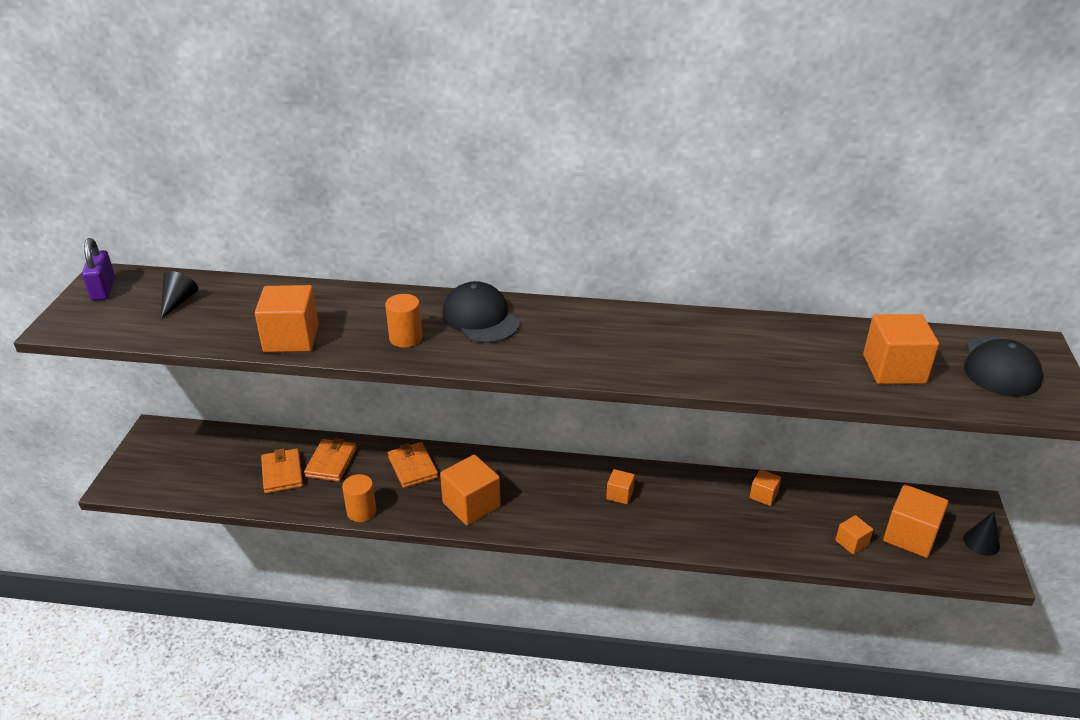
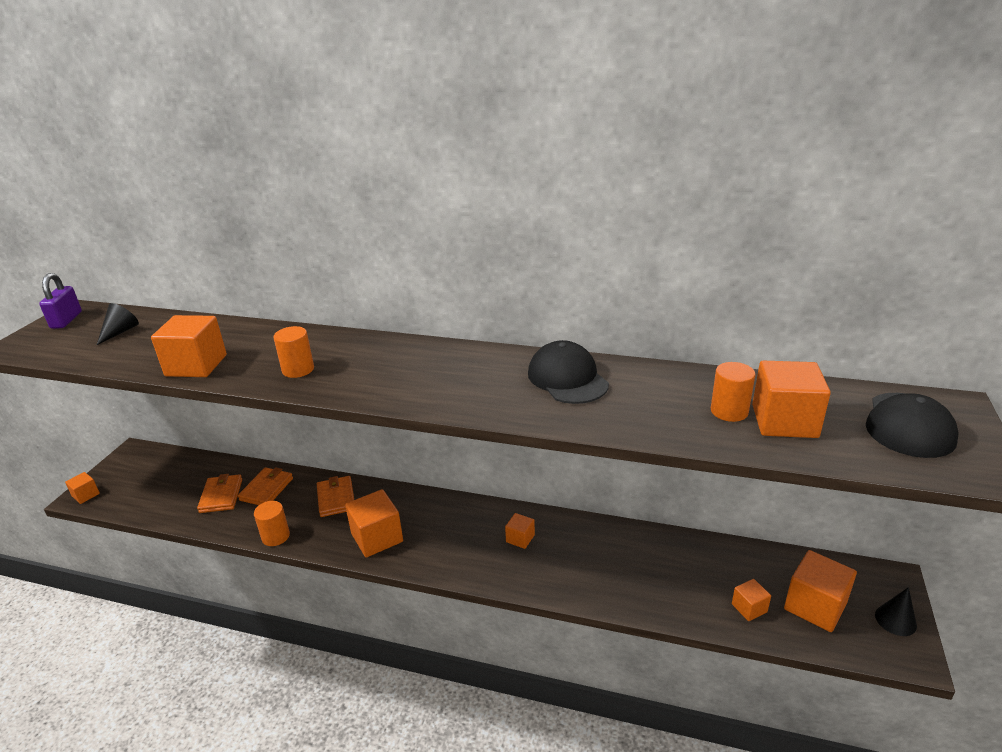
camera: 10 degrees right, 5 degrees down
(480, 318) = (376, 355): black cap -> black cap (567, 378)
(763, 495) = (664, 550): orange cube -> orange cube (86, 495)
(843, 362) = (729, 411): none -> orange cylinder

